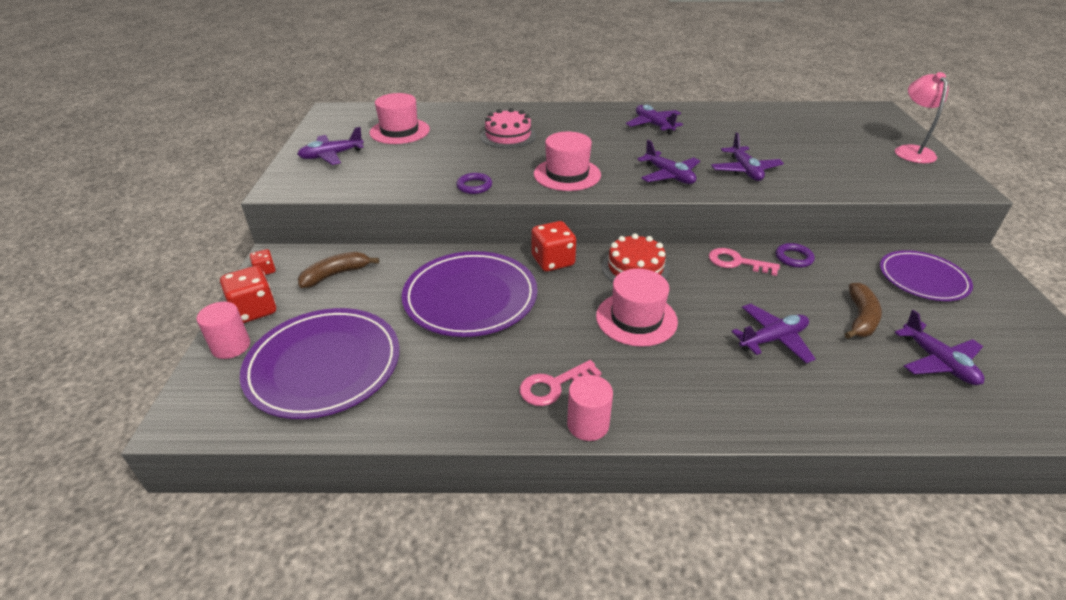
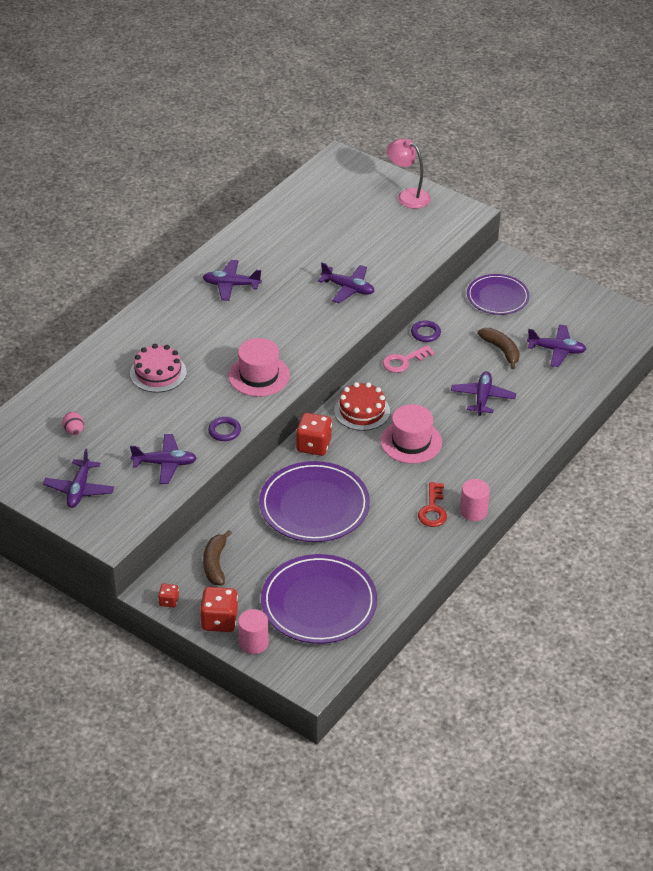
camera: 55 degrees left, 5 degrees up
(399, 131) = (74, 431): pink hat -> pink egg
(553, 386) = (433, 509): pink key -> red key
(669, 176) = (315, 328): purple plane -> purple plane (165, 463)

